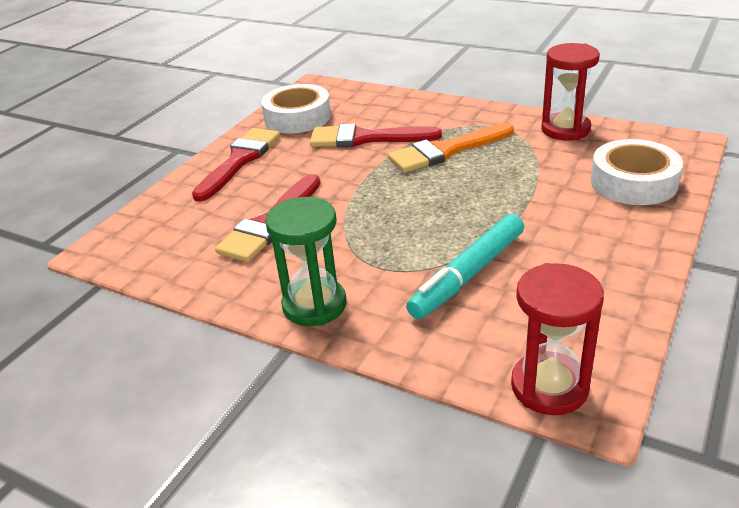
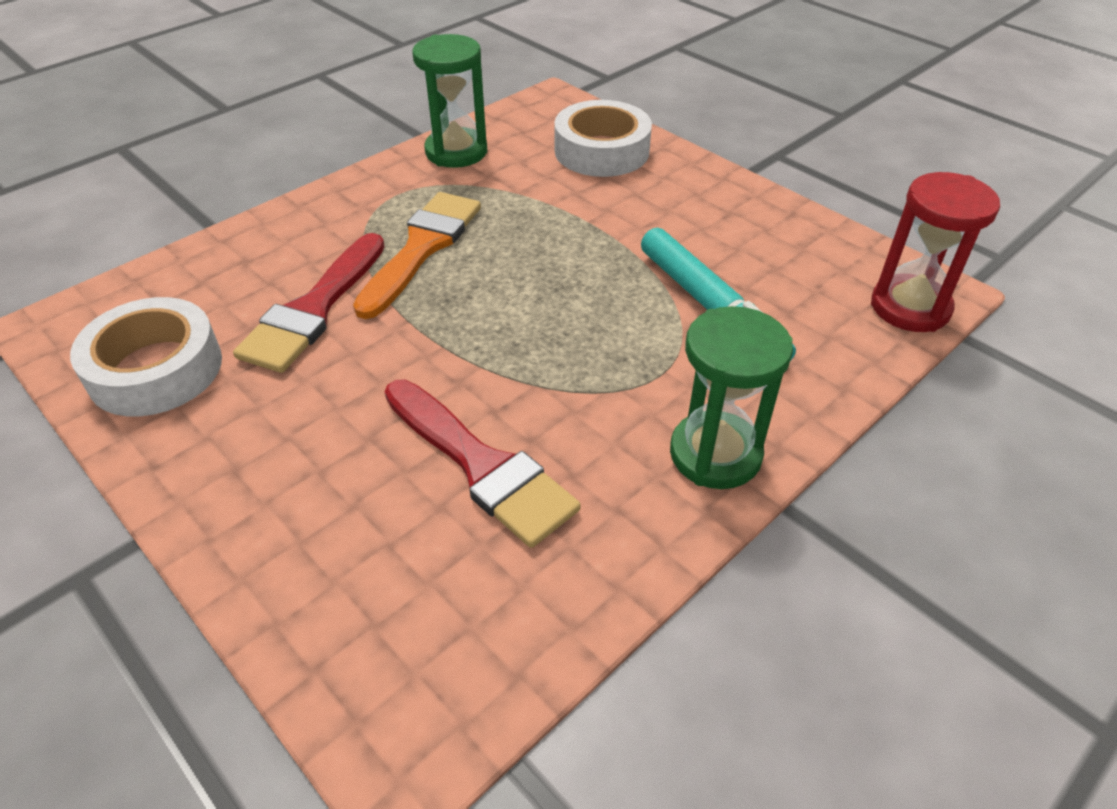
camera: 75 degrees left, 10 degrees up
(240, 161) = (240, 474): red brush -> none
(446, 151) = (422, 248): orange brush -> orange brush turned 150 degrees counterclockwise
(565, 129) = (456, 152): red hourglass -> green hourglass

